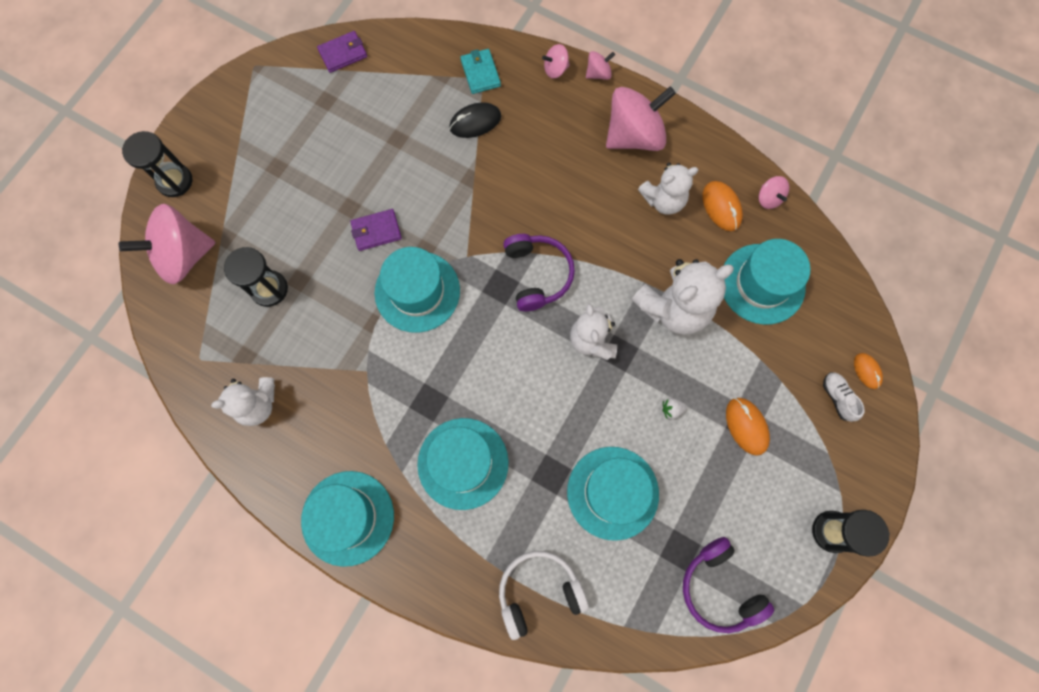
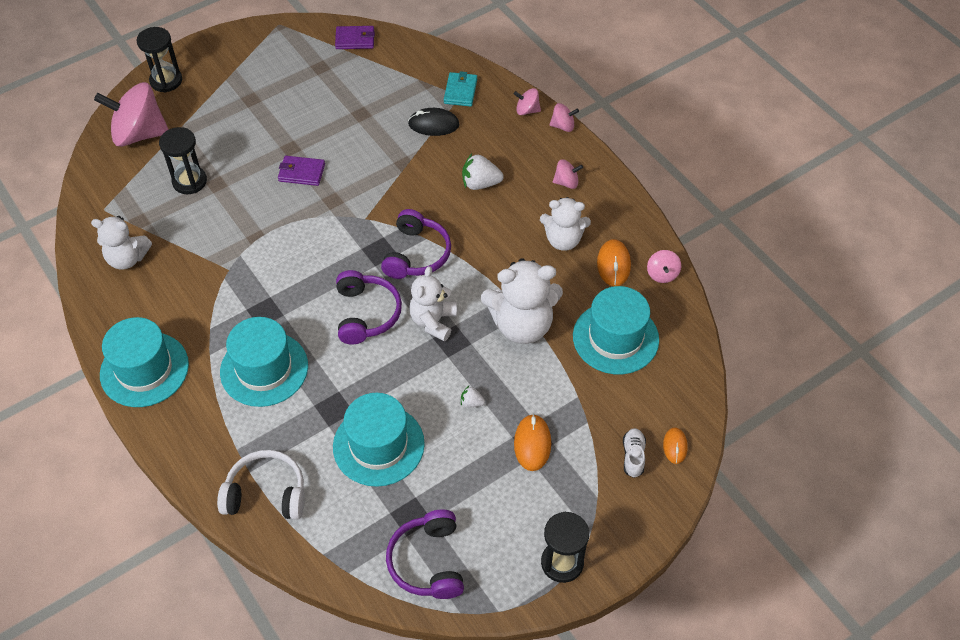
camera: 25 degrees right, 20 degrees down
(417, 291) = (307, 228): turquoise hat -> none
(526, 360) = (366, 314): none -> purple headphones
(555, 170) = (480, 183): none -> white strawberry
(634, 135) = (566, 182): pink spinning top -> pink spinning top, size x0.45

